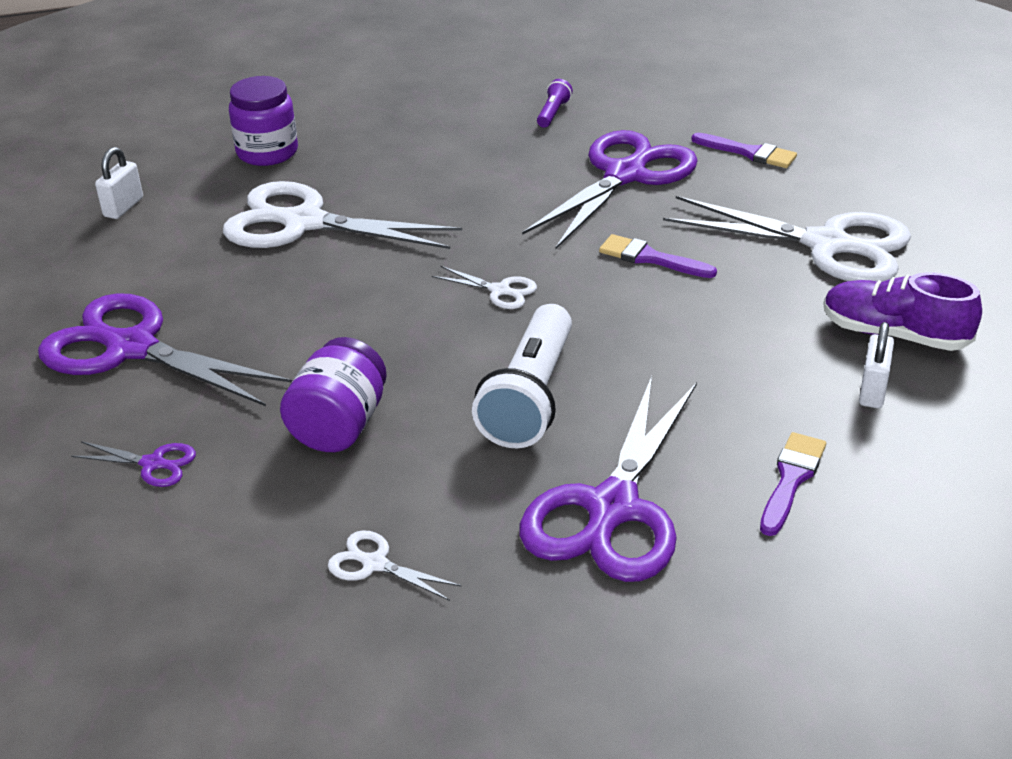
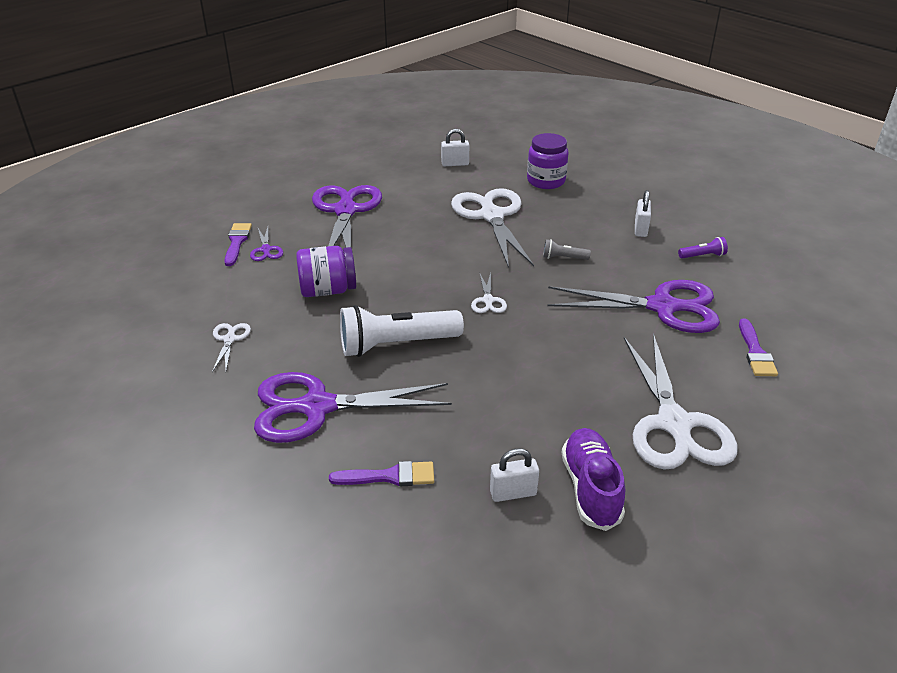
camera: 60 degrees right, 0 degrees up
(458, 129) = (640, 229): none -> white padlock
(462, 203) = (563, 258): none -> grey flashlight
(650, 258) = (576, 347): purple brush -> purple brush (237, 242)

